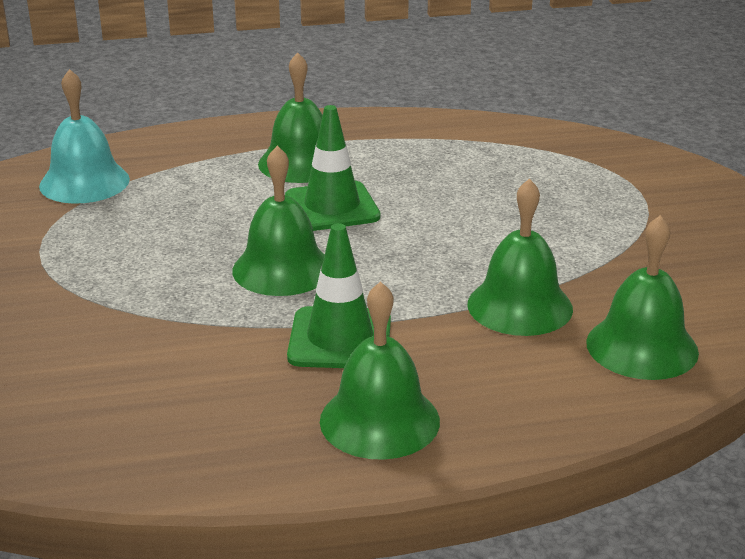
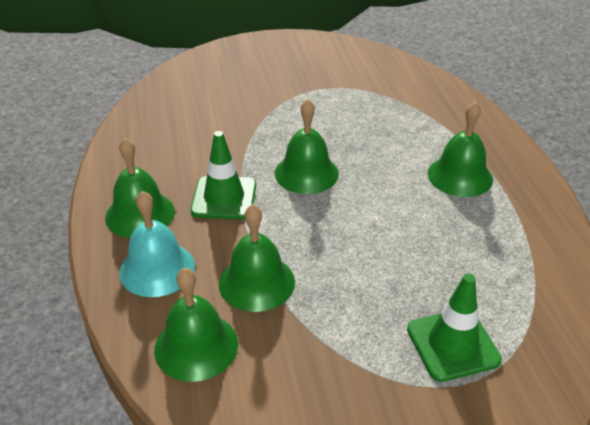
camera: 90 degrees right, 10 degrees up
(84, 182) = (409, 93): turquoise bell -> turquoise bell (157, 269)
(332, 207) = (393, 192): green traffic cone -> green traffic cone (453, 344)

